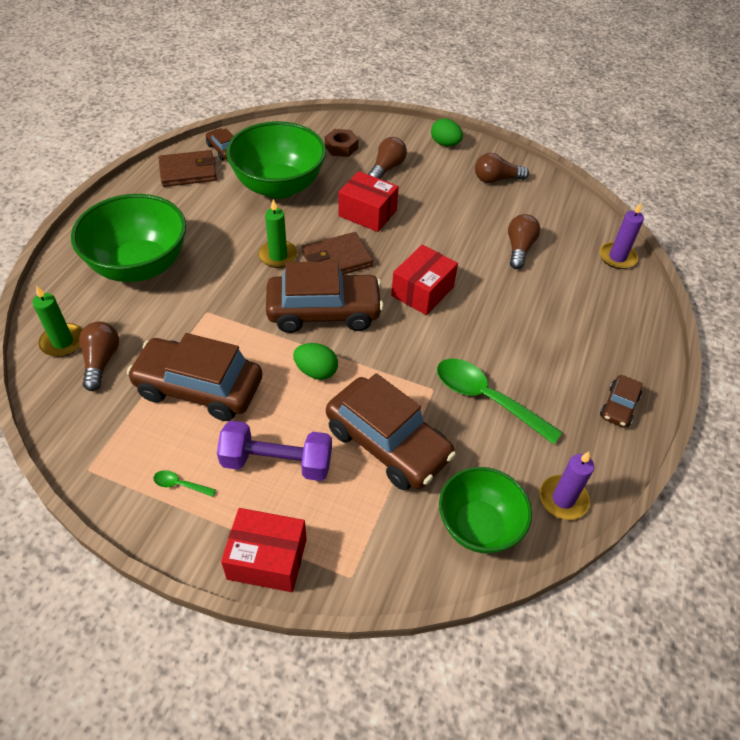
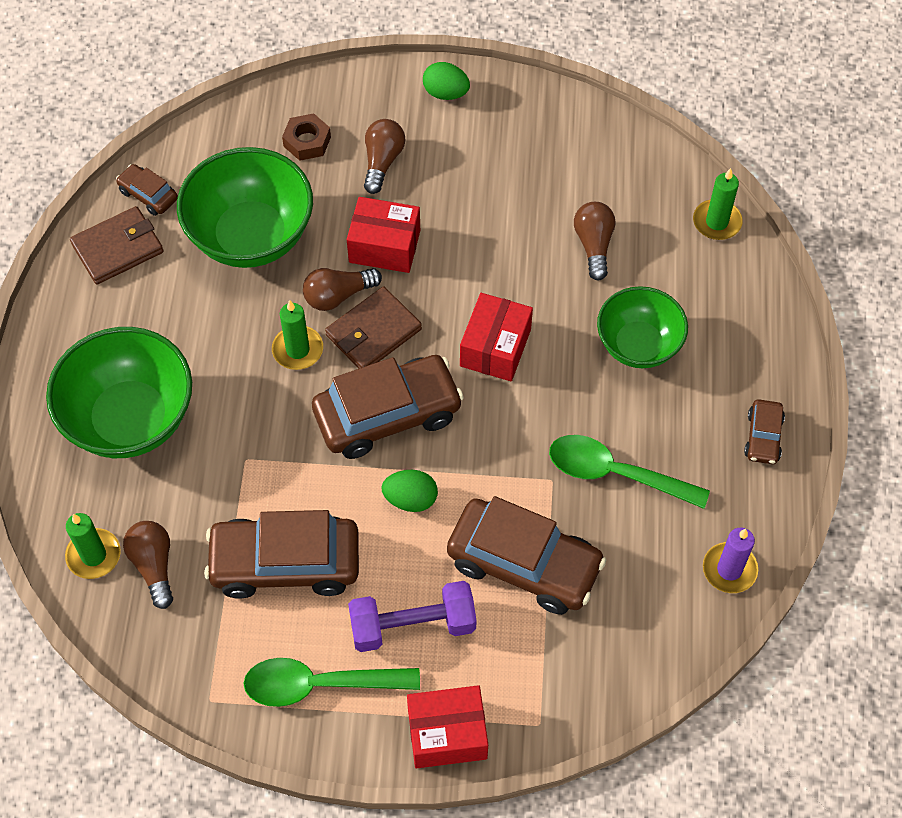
camera: 15 degrees left, 10 degrees up
(180, 485) = (319, 685): green spoon -> green spoon, size x2.39
(478, 525) = (650, 628): green bowl -> green bowl (638, 345)
(496, 179) = (532, 137): brown light bulb -> brown light bulb (338, 295)
(617, 257) = (717, 222): purple candle -> green candle

